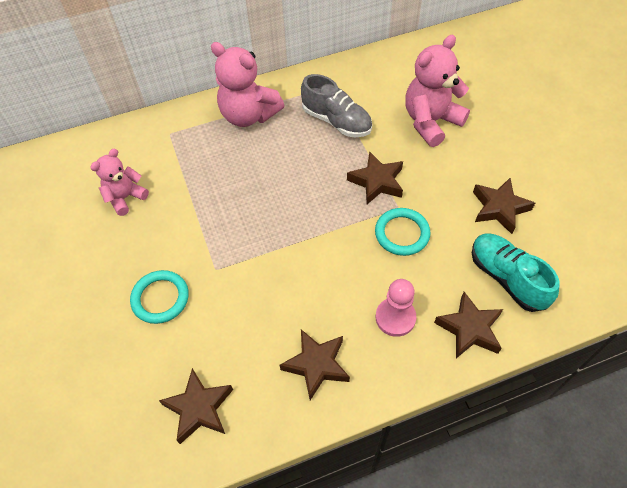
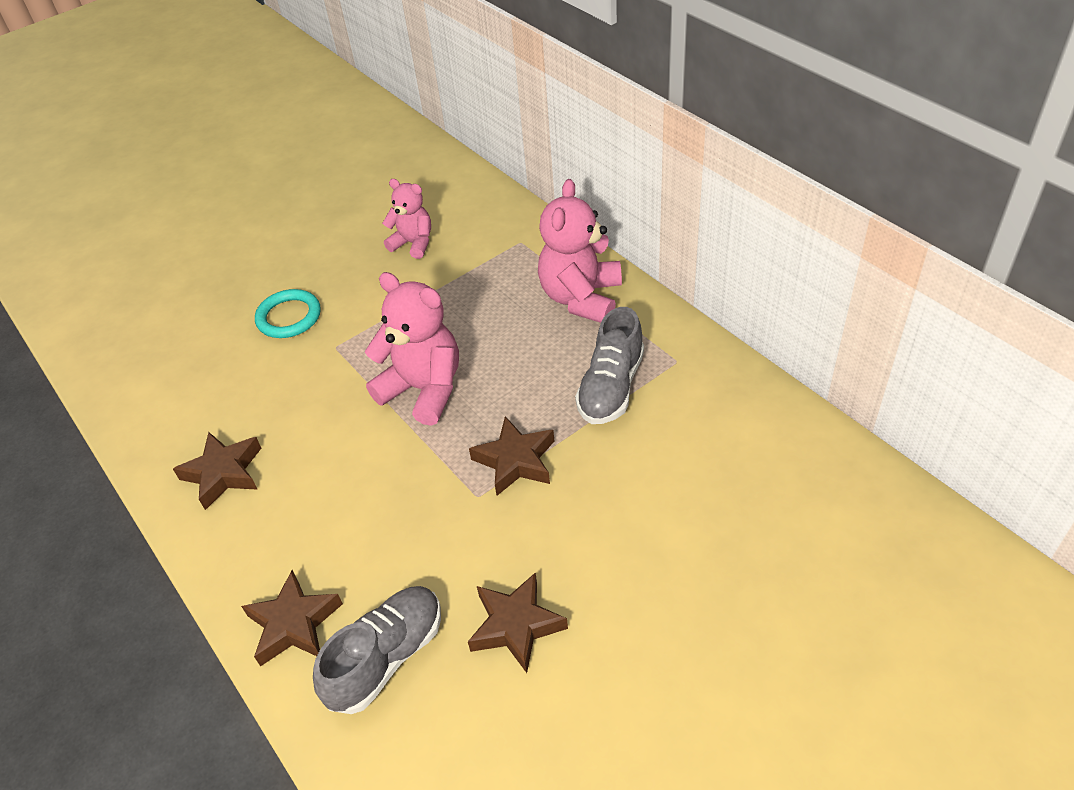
camera: 75 degrees right, 10 degrees down
(199, 408) = (165, 391): brown star -> none
(395, 318) = (298, 535): pink pawn -> none
(402, 233) = (433, 511): turquoise ring -> none
(431, 122) = (661, 498): pink teddy bear -> pink teddy bear (423, 389)
(507, 278) = (386, 658): turquoise shoe -> grey shoe

